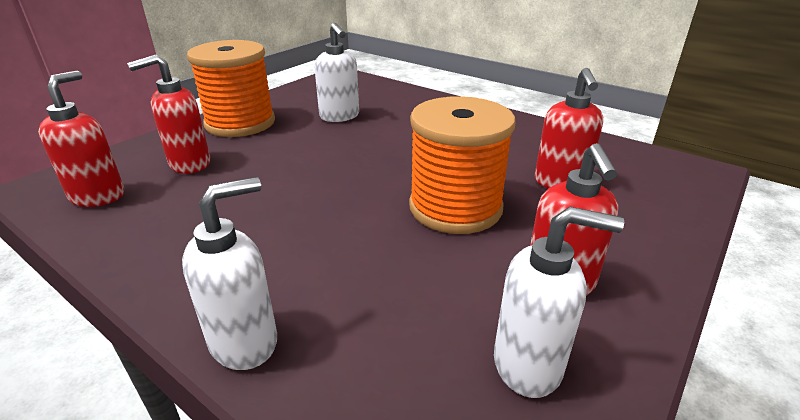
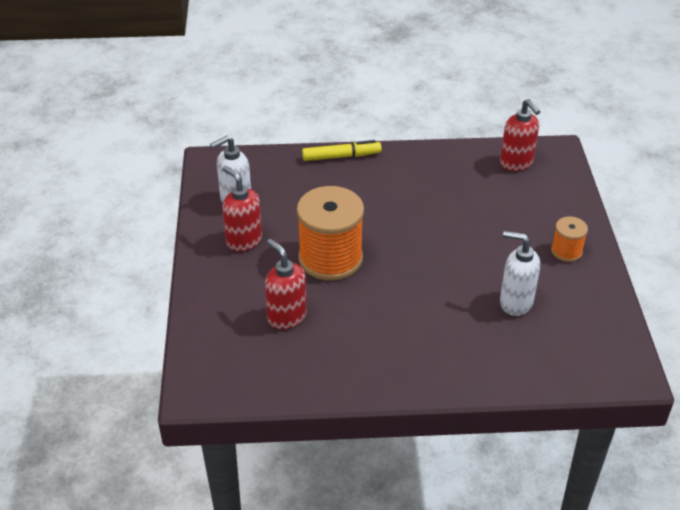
camera: 140 degrees right, 10 degrees up
(189, 164) = (519, 203): red soap dispenser -> none
(240, 123) = (566, 251): orange spool -> orange spool, size x0.49
(245, 341) = (341, 156): white soap dispenser -> yellow marker

